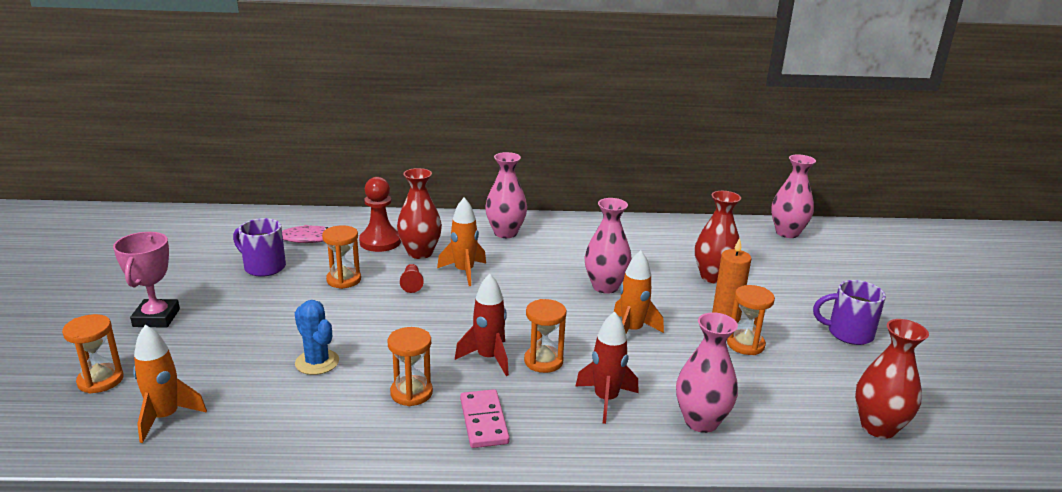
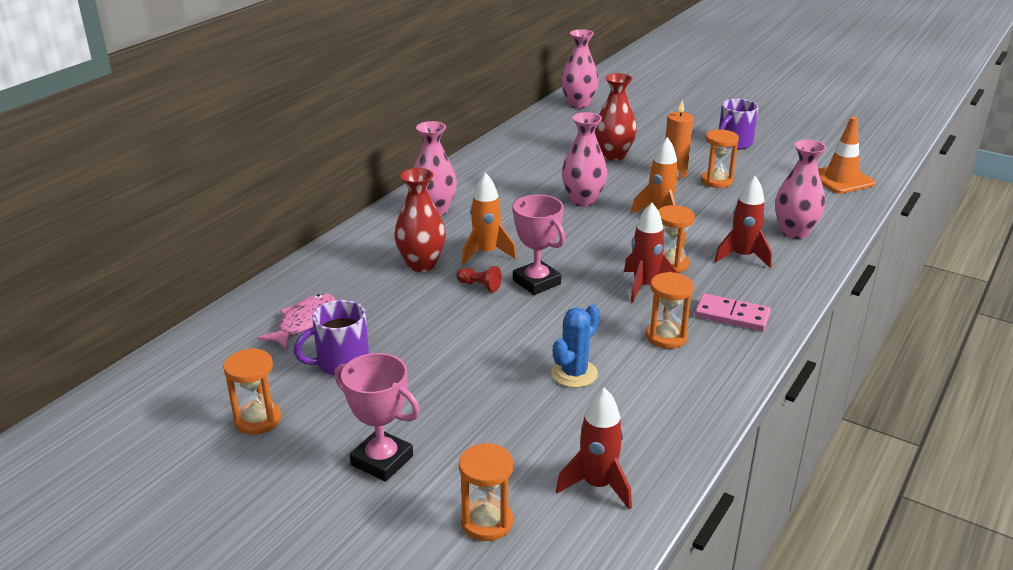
camera: 55 degrees left, 5 degrees up
(165, 417) = (597, 485): orange rocket -> red rocket
(317, 362) = (574, 373): blue cactus -> blue cactus turned 45 degrees counterclockwise
(344, 280) = (429, 320): orange hourglass -> orange hourglass (257, 420)
(380, 242) = (369, 279): red pawn -> none
(442, 305) = (536, 282): none -> pink trophy
(878, 427) = (841, 179): red vase -> orange traffic cone

